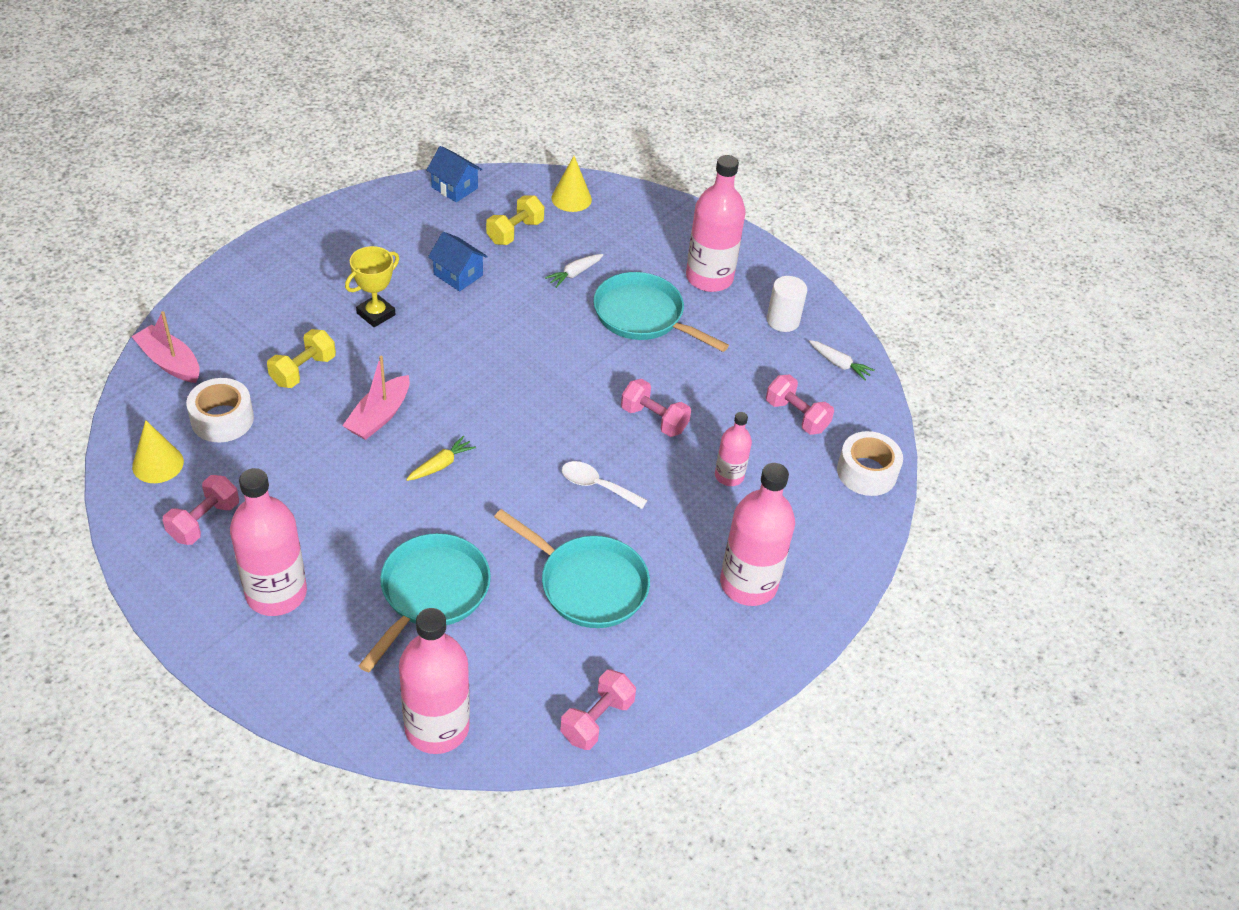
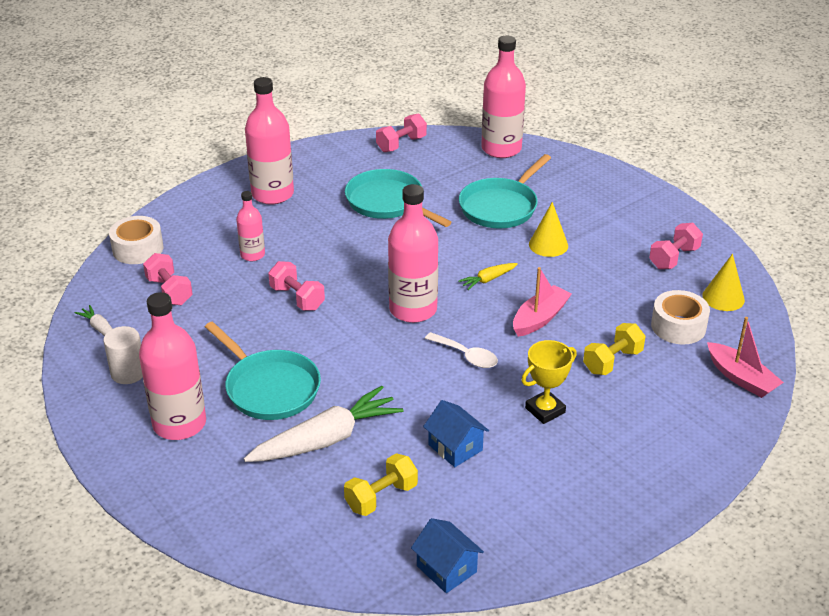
camera: 165 degrees left, 10 degrees down
(276, 593) = (611, 215): pink bottle -> pink bottle (413, 309)
(571, 198) = (299, 541): yellow cone -> yellow cone (548, 245)
(574, 274) = (326, 439): white carrot -> white carrot, size x2.15
(596, 485) = (363, 257): white spoon -> white spoon (466, 356)

